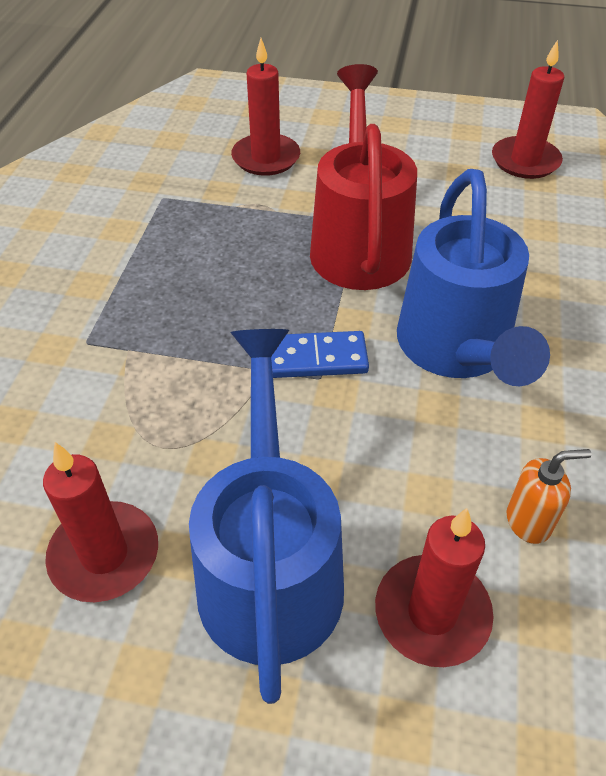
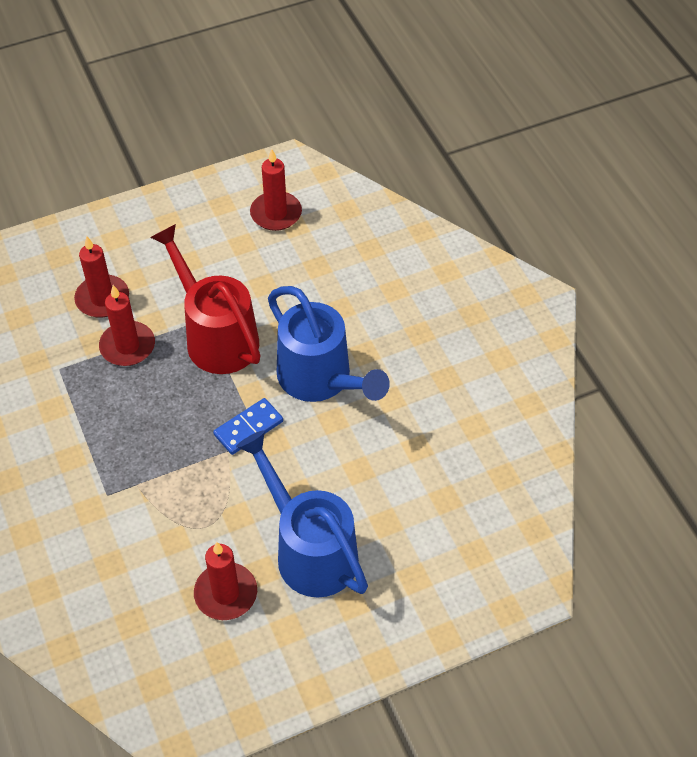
camera: 35 degrees left, 5 degrees up
(432, 613) = (396, 524): red candle -> red candle (127, 346)
(529, 521) = (412, 456): orange soap dispenser -> none

